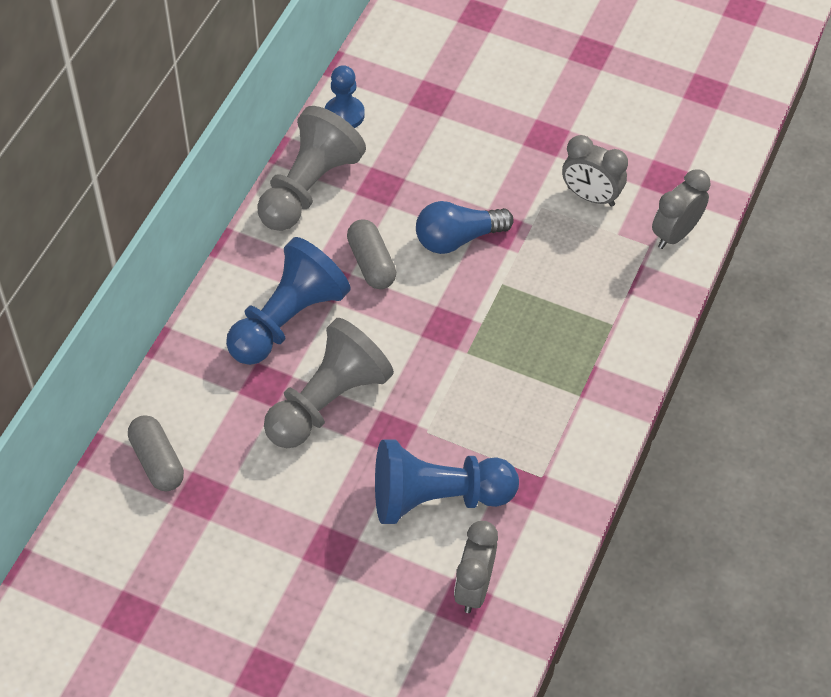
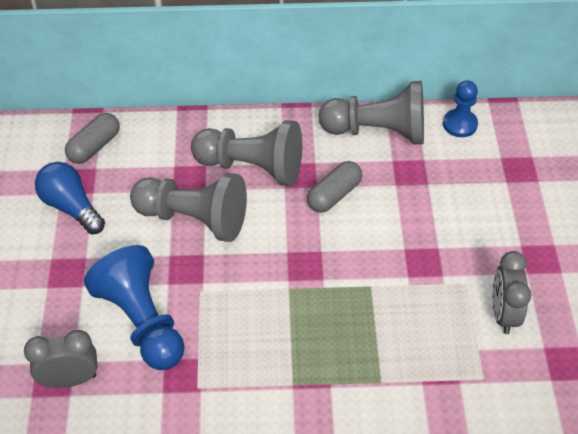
camera: 65 degrees right, 5 degrees down
(287, 319) = (252, 167): blue pawn -> grey pawn
(457, 238) = (394, 239): blue light bulb -> blue light bulb (71, 207)
(675, 234) = (511, 394): grey clock -> none

